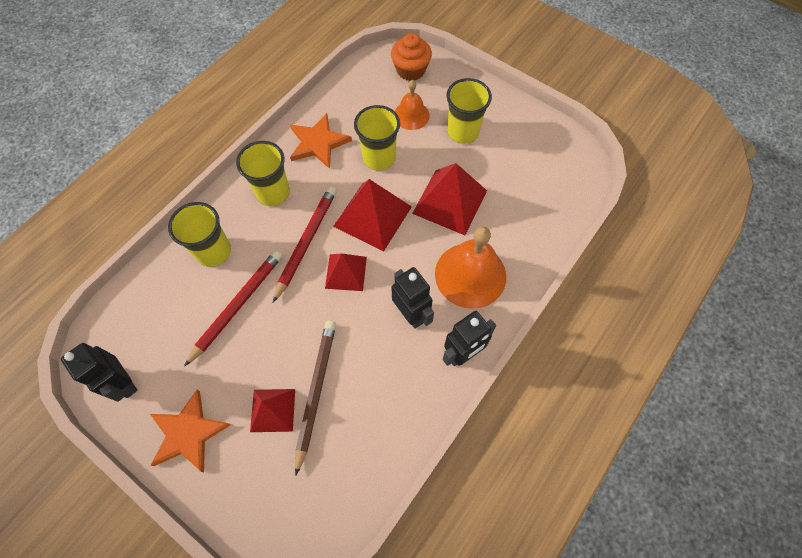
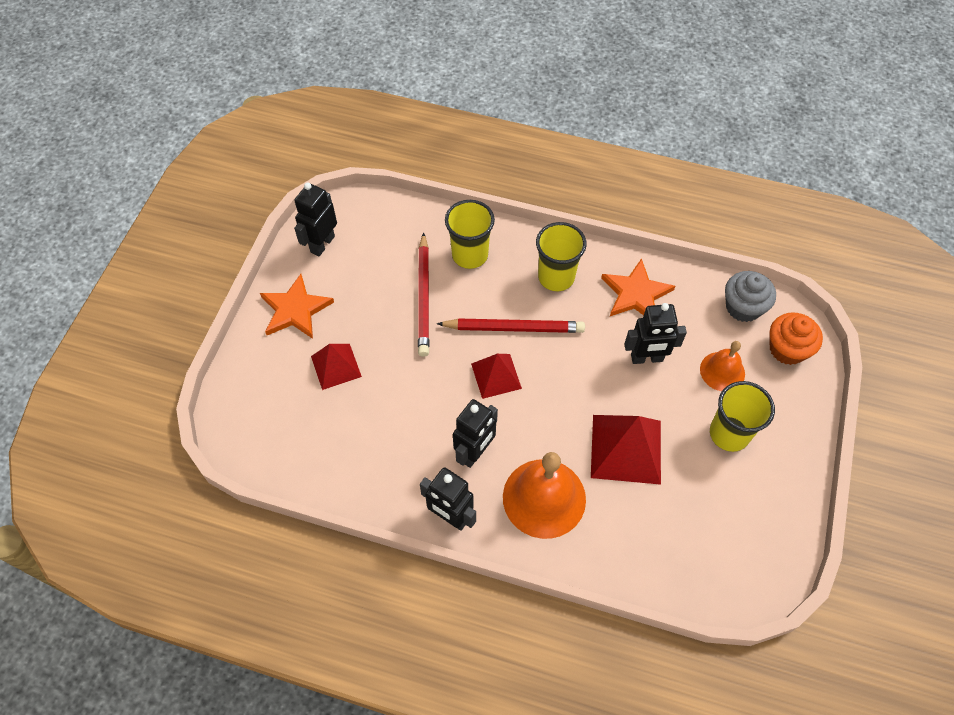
camera: 70 degrees right, 5 degrees down
(237, 305) = (424, 297): red pencil -> red pencil turned 75 degrees clockwise
(316, 391) = (365, 395): brown pencil -> none
(364, 81) = (743, 307): none -> grey cupcake
(372, 216) = (571, 377): red pyramid -> none
(379, 158) = (647, 358): yellow cup -> black robot

